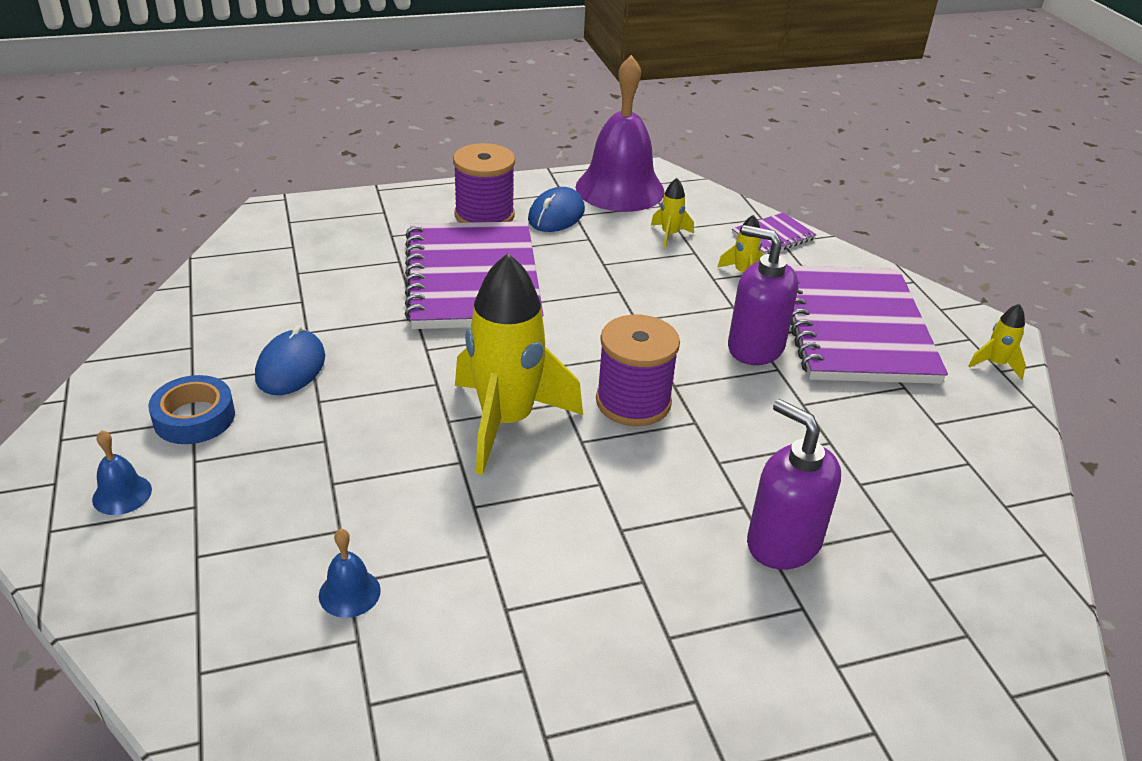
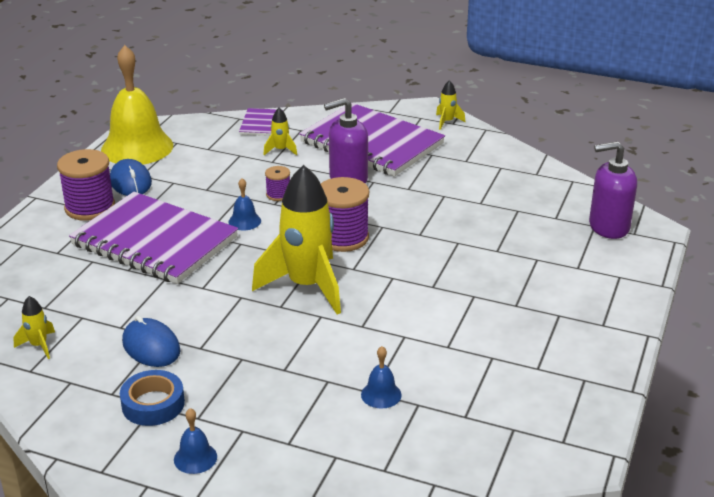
camera: 50 degrees left, 5 degrees down
(577, 316) = (244, 221): none -> blue bell
(620, 189) = (137, 147): purple bell -> yellow bell
(656, 314) = (278, 195): none -> purple spool
(669, 235) = (211, 154): yellow rocket -> yellow rocket (39, 345)
(783, 543) = (493, 244): purple soap dispenser -> purple soap dispenser (608, 227)

